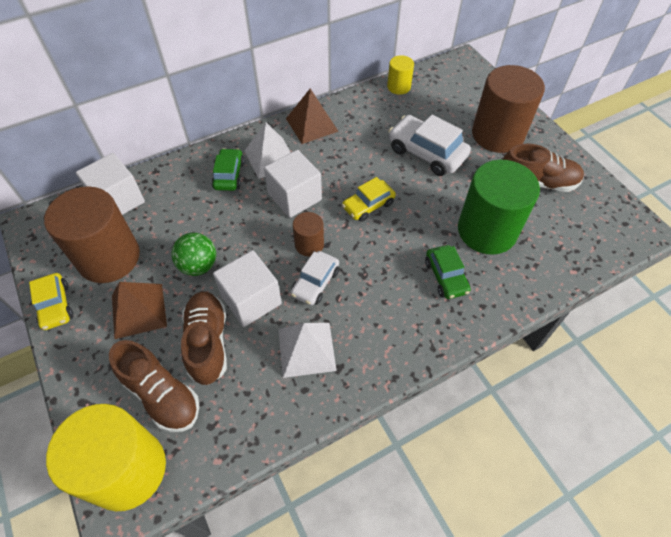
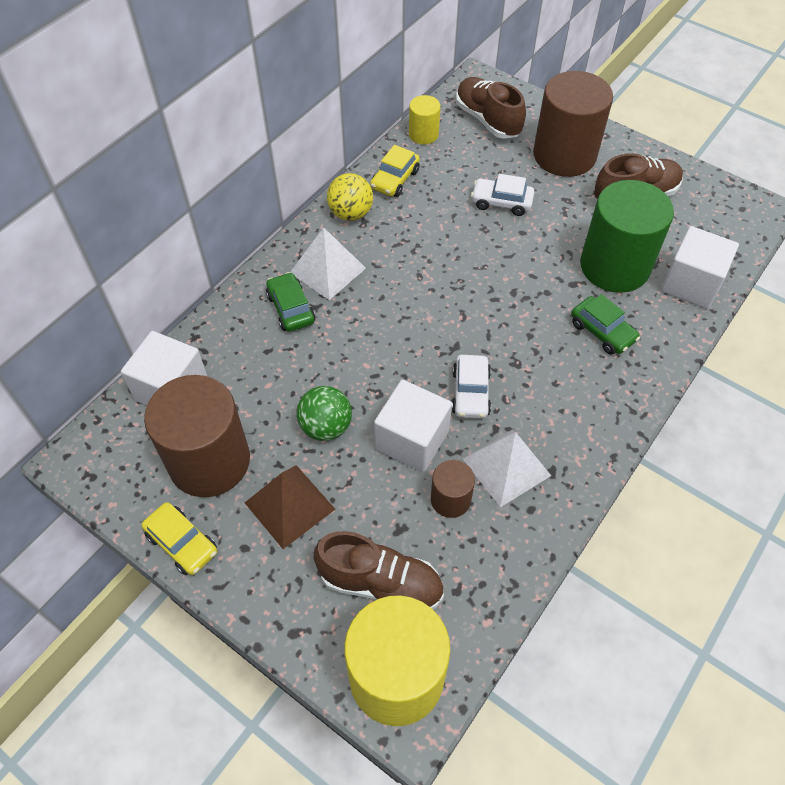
camera: 25 degrees left, 0 degrees up
(208, 342) = (394, 506): brown shoe -> brown shoe (487, 120)
(294, 197) = (386, 306): white cube -> white cube (691, 284)
(309, 244) = (437, 353): brown cylinder -> brown cylinder (450, 499)
(312, 124) = (351, 213): brown pyramid -> yellow ball
(368, 205) = (474, 285): yellow car -> yellow car (395, 179)
(426, 153) = (501, 202): white car -> white car, size x0.63

